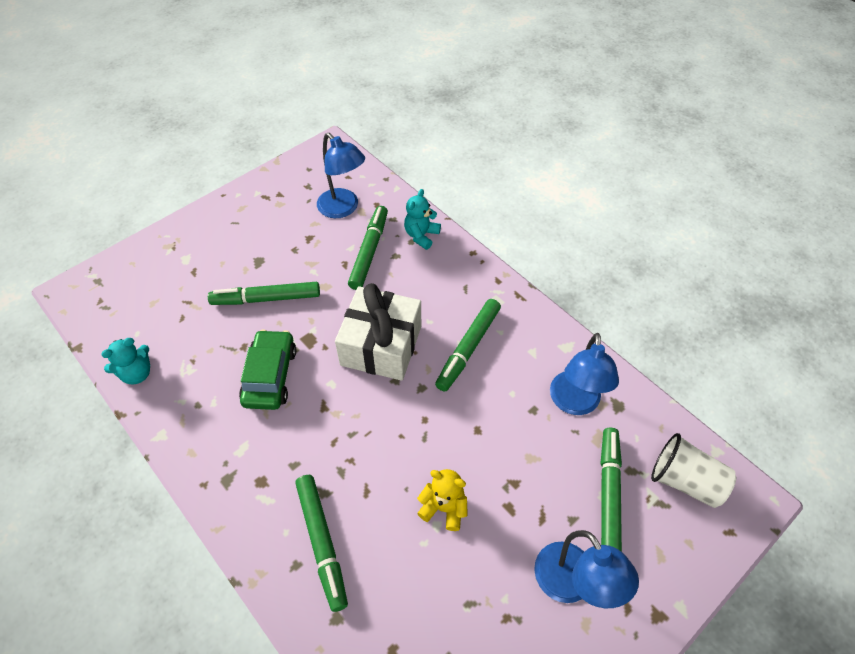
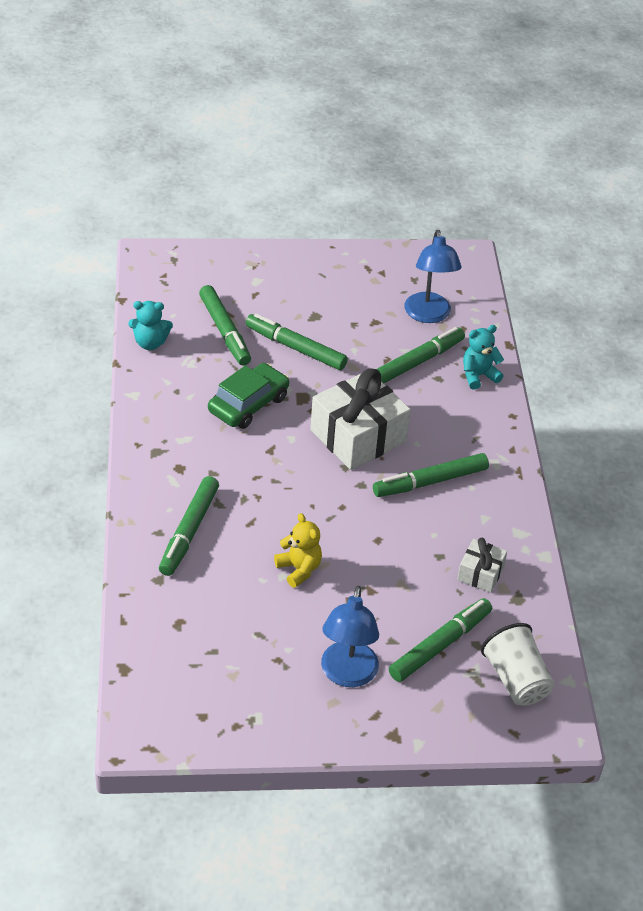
camera: 35 degrees right, 10 degrees down
(195, 320) = (224, 331): none -> green marker
(574, 403) = (480, 573): blue lamp -> white gift

